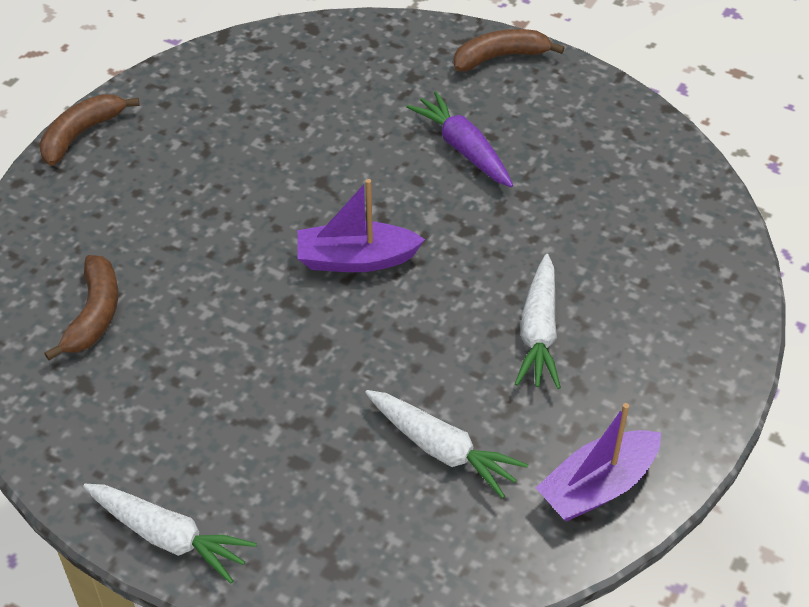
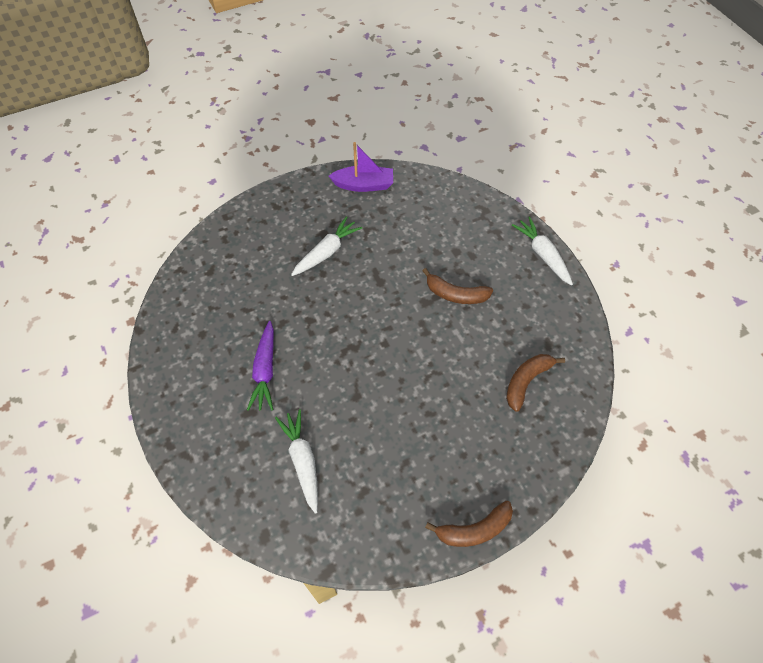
camera: 145 degrees left, 10 degrees up
(356, 259) = (376, 336): purple boat -> none
(441, 449) = (410, 228): white carrot -> white carrot (302, 461)
(500, 57) = (180, 426): brown banana -> brown banana (455, 294)

